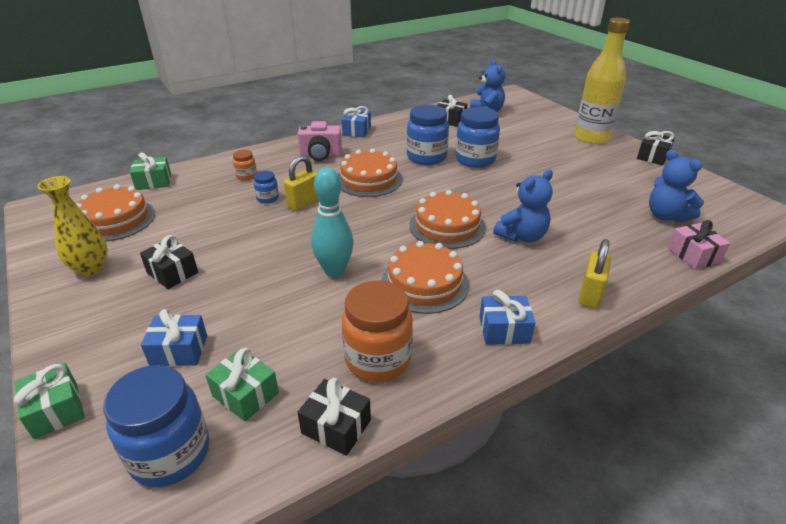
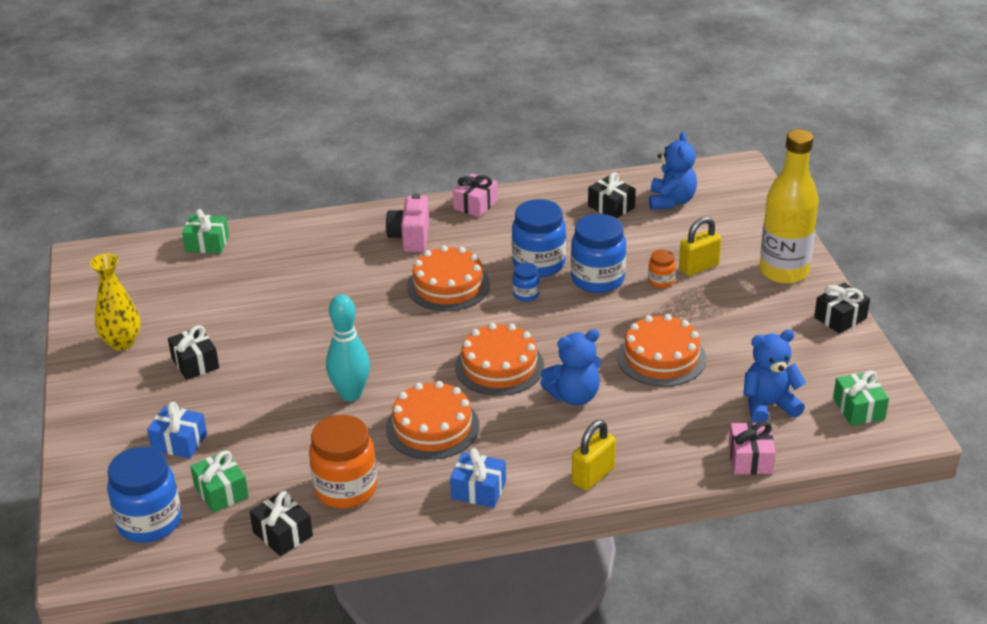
camera: 20 degrees right, 0 degrees up
(56, 410) = (72, 469): green gift -> green gift (858, 409)
(115, 220) = (156, 288): orange cake -> orange cake (661, 357)
(246, 176) = (311, 254): orange jar -> orange jar (661, 281)
(267, 198) = (321, 290): blue jar -> blue jar (526, 294)
(304, 203) = (358, 305): yellow padlock -> yellow padlock (698, 267)
(321, 155) = (410, 238): pink camera -> pink camera turned 75 degrees clockwise
(356, 131) = (475, 205): blue gift -> pink gift
(666, 216) = (768, 405): blue teddy bear -> blue teddy bear turned 90 degrees clockwise

